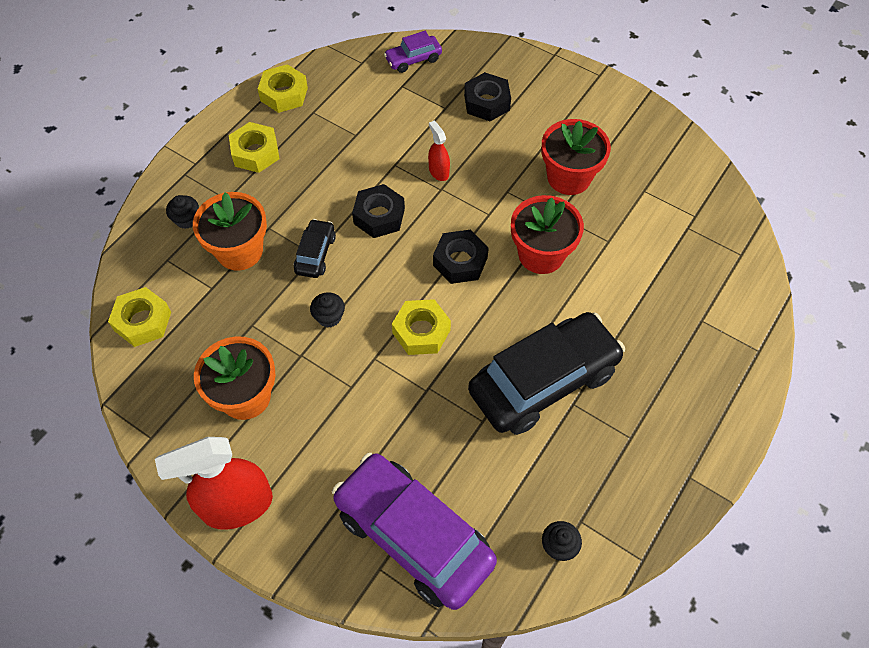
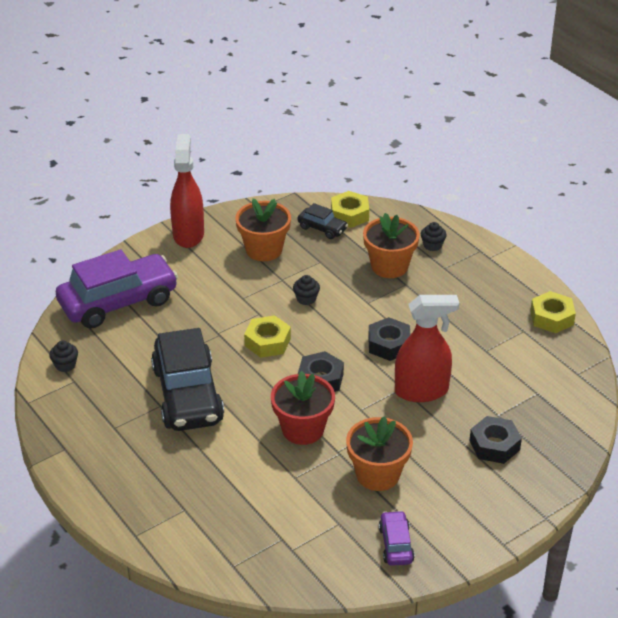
camera: 110 degrees right, 20 degrees down
(255, 153) = (488, 290): yellow nut -> none
(315, 254) = (367, 303): black car -> black car (322, 228)
(413, 59) = (571, 409): purple car -> purple car (396, 544)
(438, 171) = (421, 391): red spray bottle -> red spray bottle, size x2.11
(569, 177) = (377, 474): red flower pot -> orange flower pot

